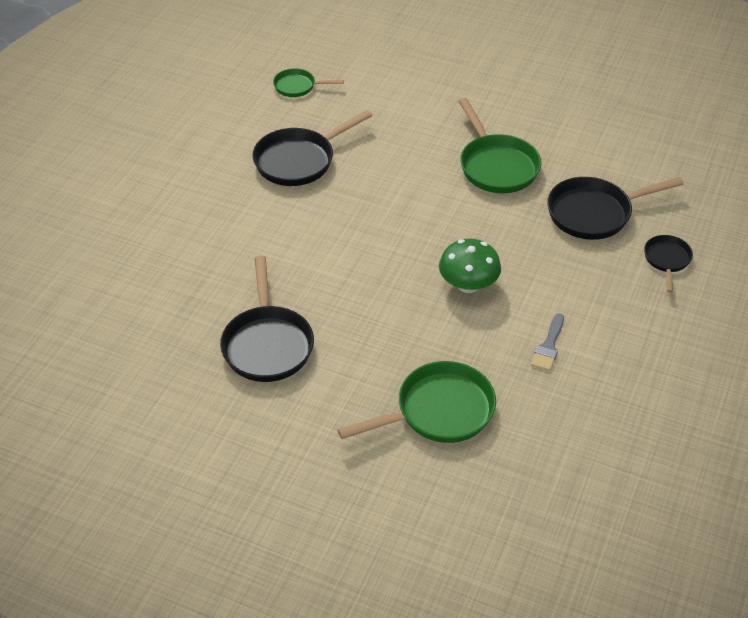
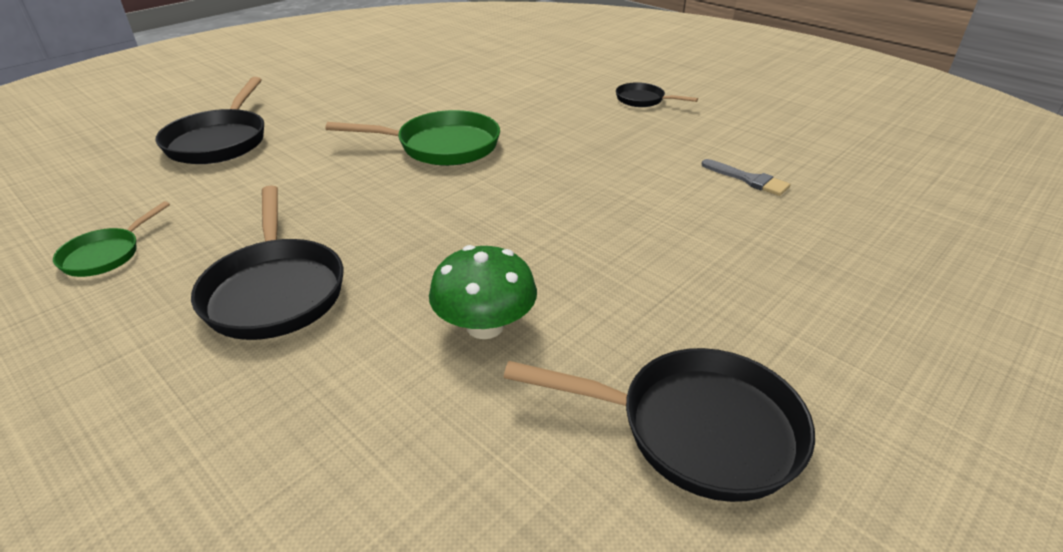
camera: 70 degrees left, 10 degrees down
(438, 411) = (857, 277): green pan -> none
(468, 284) = (631, 206): green mushroom -> green mushroom (485, 326)
(594, 213) = (557, 115): black pan -> black pan (220, 141)

